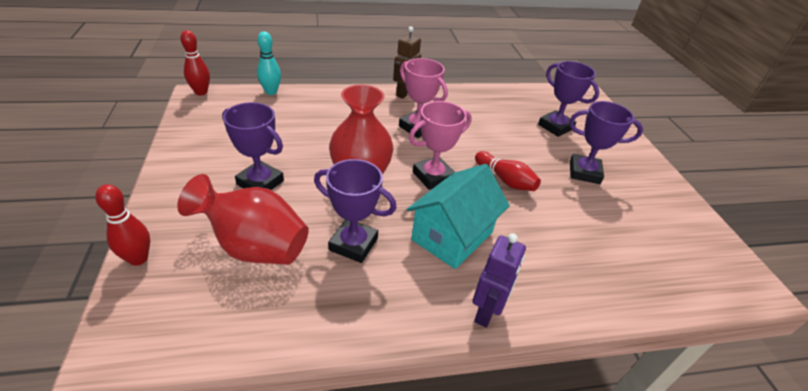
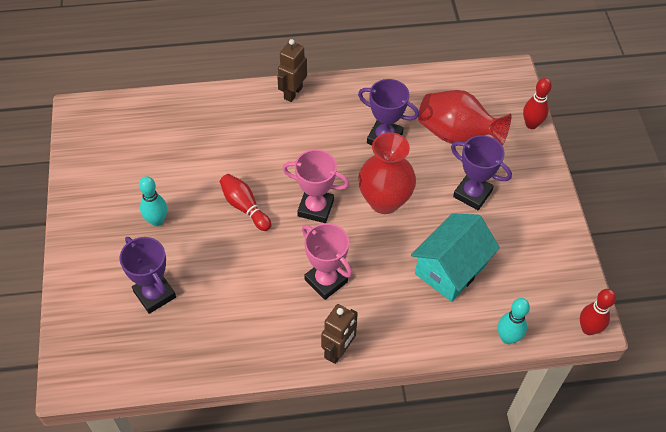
camera: 175 degrees left, 15 degrees up
(433, 176) = (315, 208): pink trophy -> pink trophy turned 45 degrees clockwise
(452, 236) = (307, 147): turquoise house -> turquoise house (451, 269)
(486, 312) = (293, 93): purple robot -> brown robot
(584, 172) = (157, 221): purple trophy -> turquoise bowling pin

